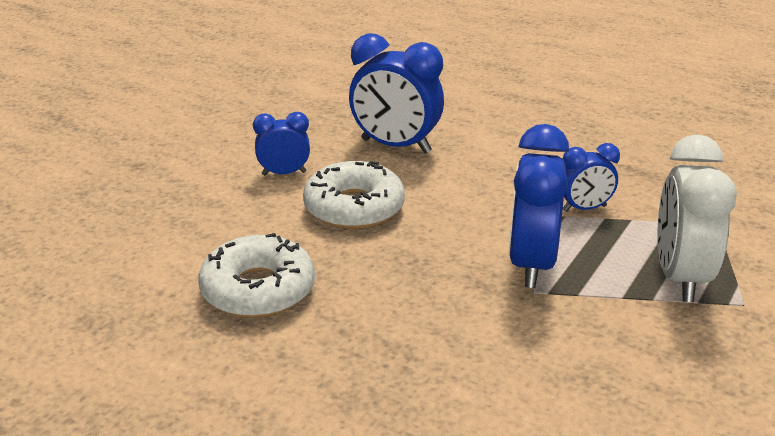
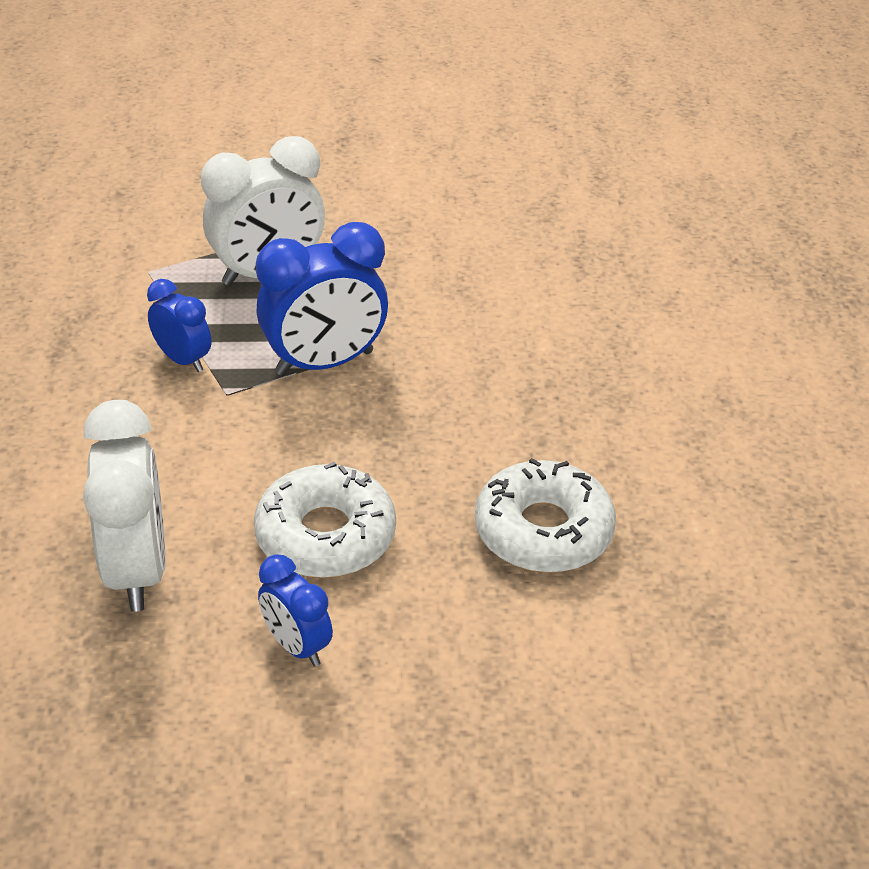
camera: 125 degrees left, 10 degrees up
(395, 146) = (137, 570): blue clock -> white clock

